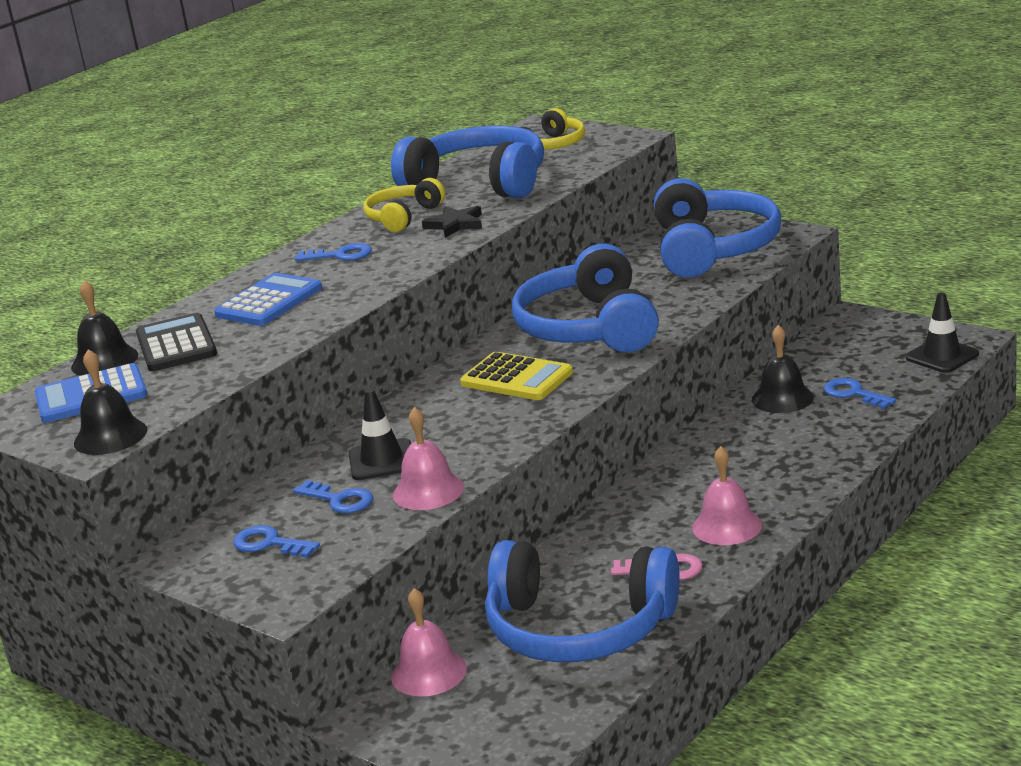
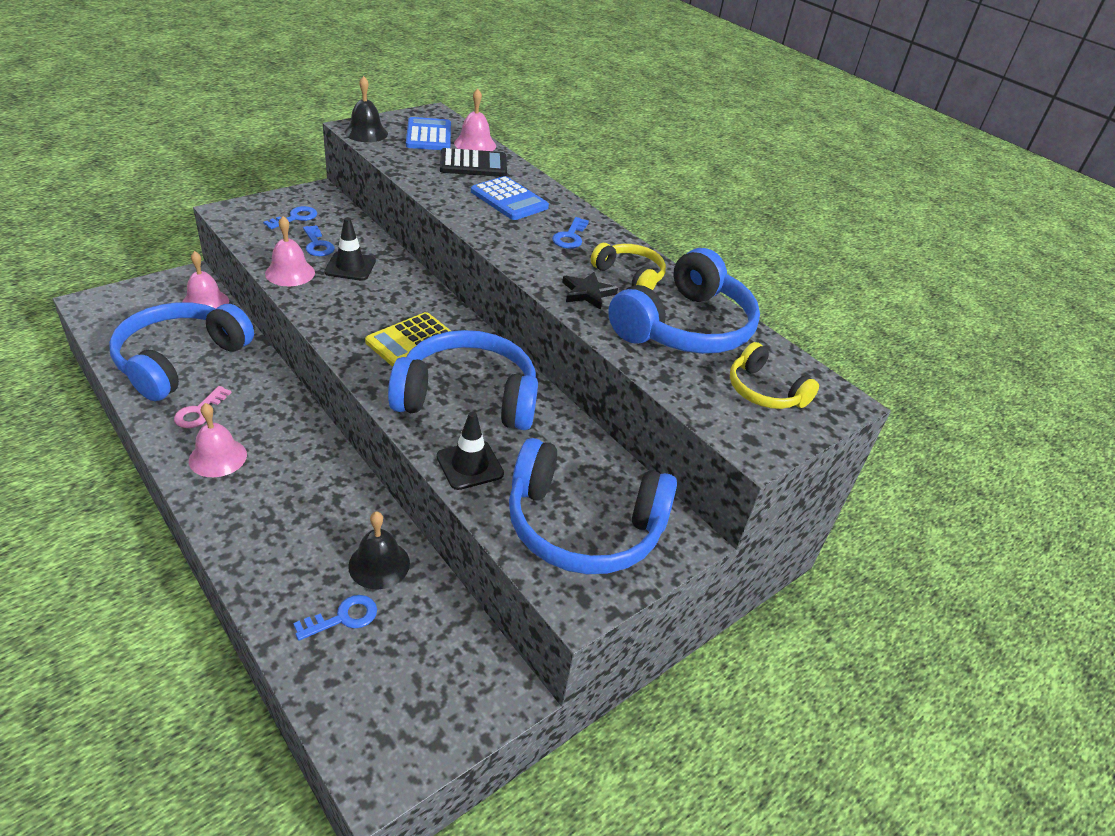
camera: 95 degrees right, 15 degrees up
(104, 361) = (475, 144): black bell -> pink bell
(339, 500) = (317, 245): blue key -> blue key turned 75 degrees counterclockwise
(942, 356) = (358, 730): black traffic cone -> black traffic cone (470, 465)

